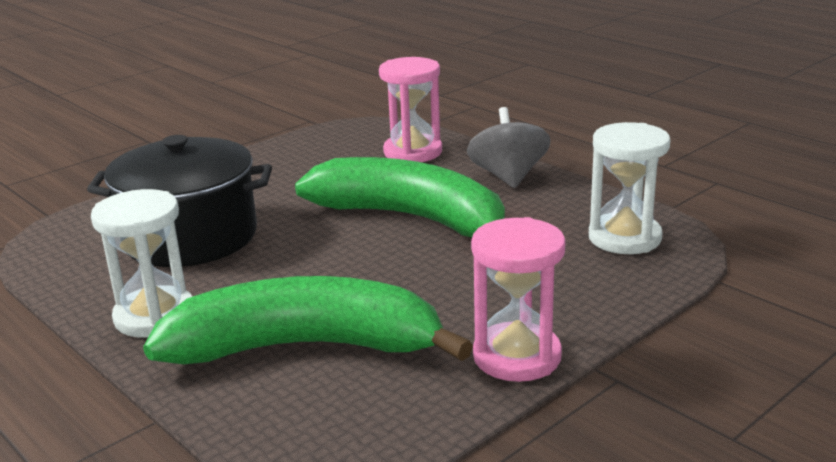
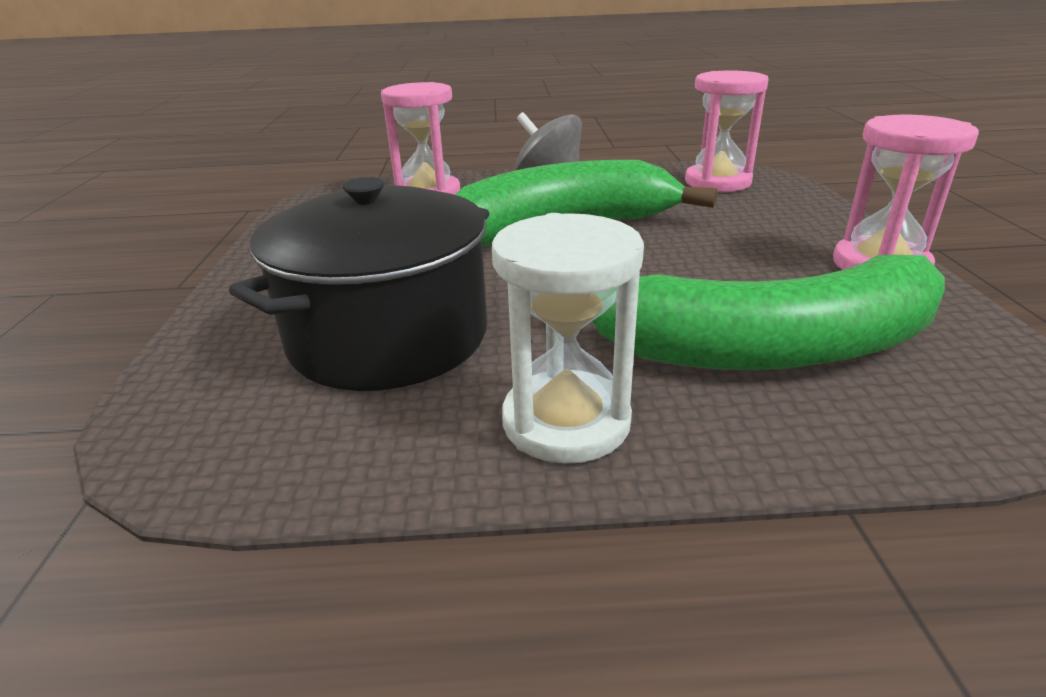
camera: 50 degrees left, 5 degrees up
(305, 347) = (765, 348): green banana -> green banana turned 135 degrees counterclockwise
(624, 238) = (717, 182): white hourglass -> pink hourglass

